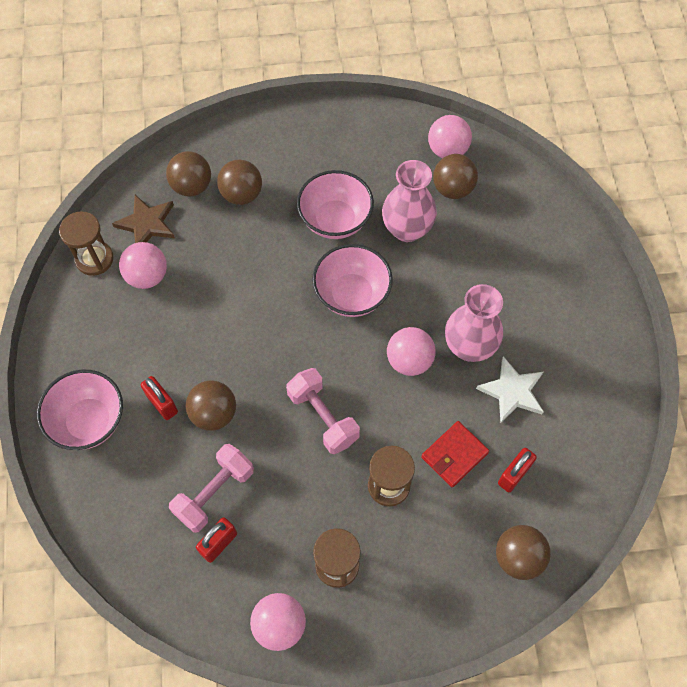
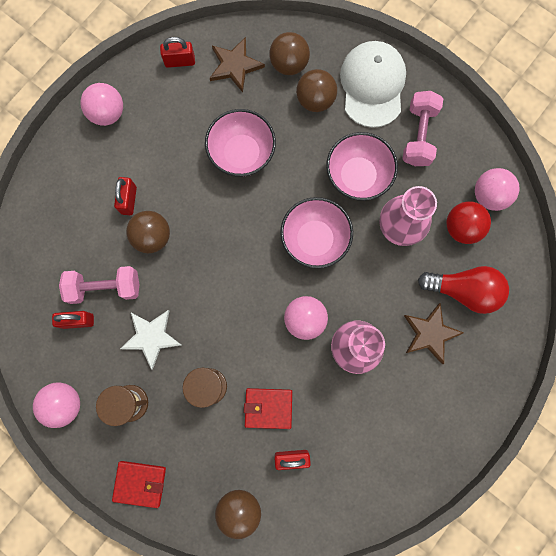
camera: 45 degrees right, 15 degrees up
(89, 421) = (77, 170): pink bowl -> pink bowl (242, 153)
(94, 259) = (180, 61): brown hourglass -> red padlock
(147, 276) = (200, 104): pink ball -> pink ball (107, 113)
(276, 147) = (372, 85): none -> white cap
(323, 417) = (214, 303): pink dumbbell -> pink dumbbell (419, 135)
(416, 623) = (140, 483): none -> red wallet
(452, 189) = (462, 228): brown ball -> red ball
(503, 230) = (463, 290): none -> red light bulb
(512, 391) = (349, 405): white star -> white star (151, 337)
(513, 282) = (430, 333): none -> brown star

